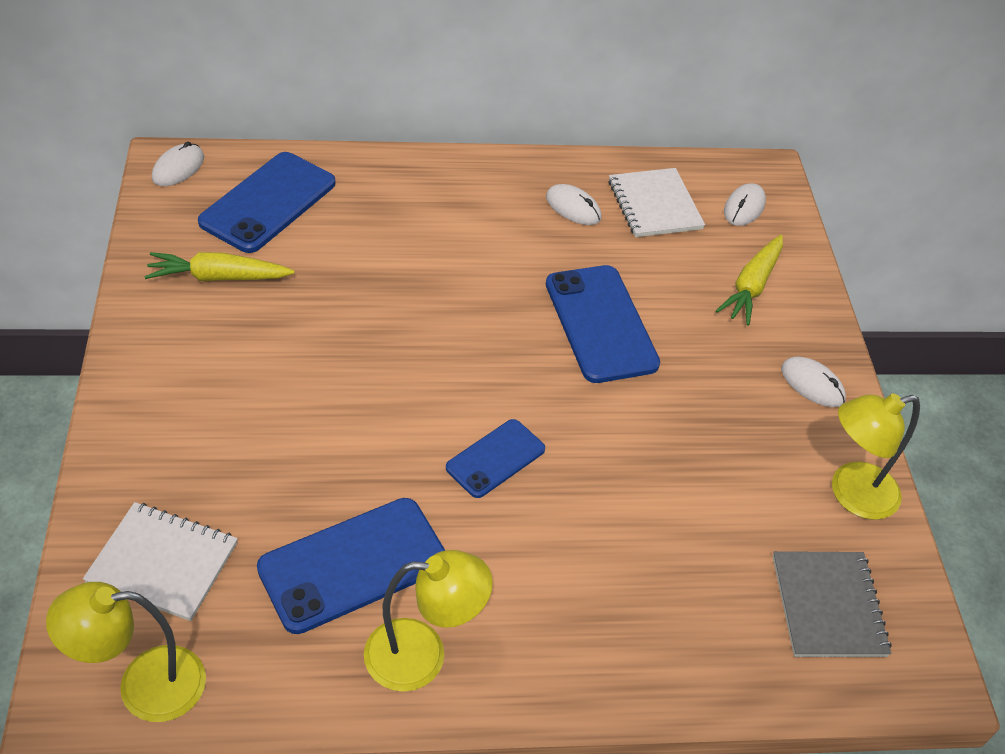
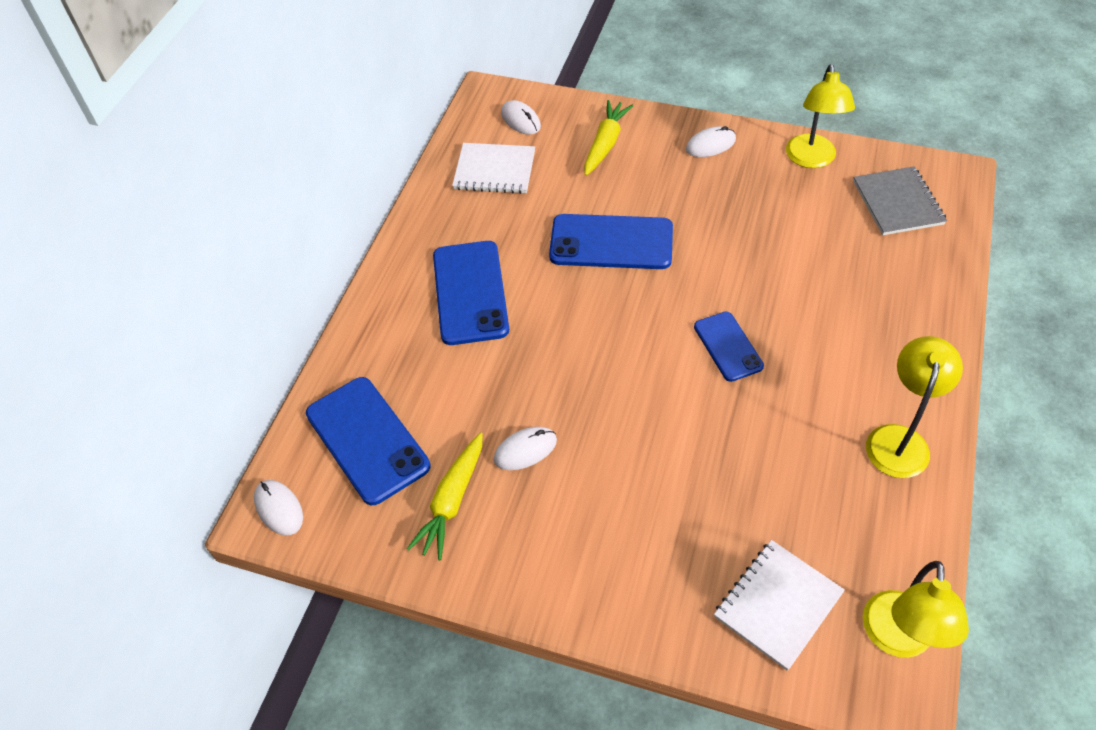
camera: 60 degrees left, 5 degrees up
(353, 565) = (808, 465): blue phone -> blue phone (470, 292)
(573, 208) = (475, 221): white mouse -> white mouse (525, 450)
(752, 286) = (605, 144): yellow carrot -> yellow carrot turned 120 degrees counterclockwise
(828, 606) = (897, 203): grey notebook -> grey notebook turned 60 degrees clockwise

